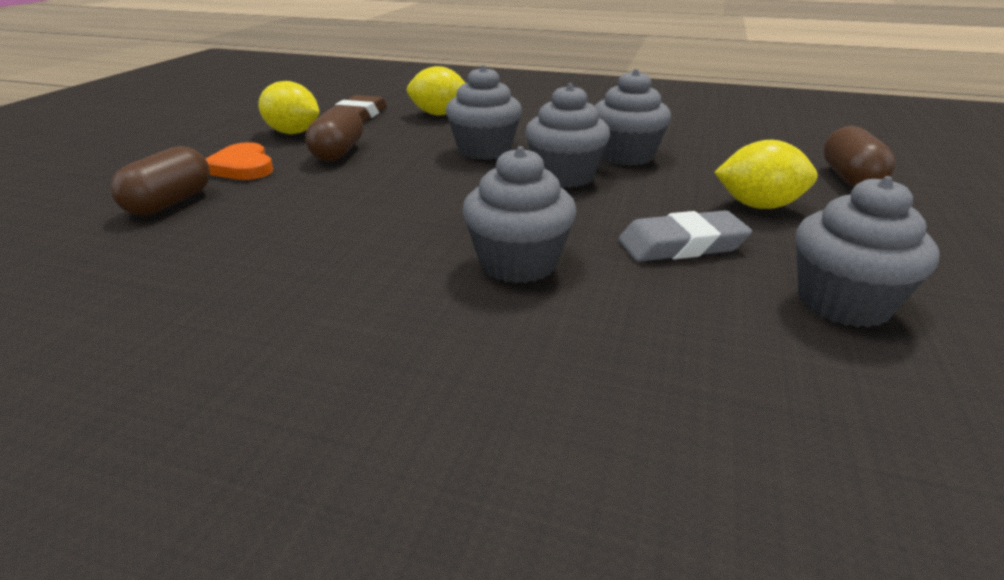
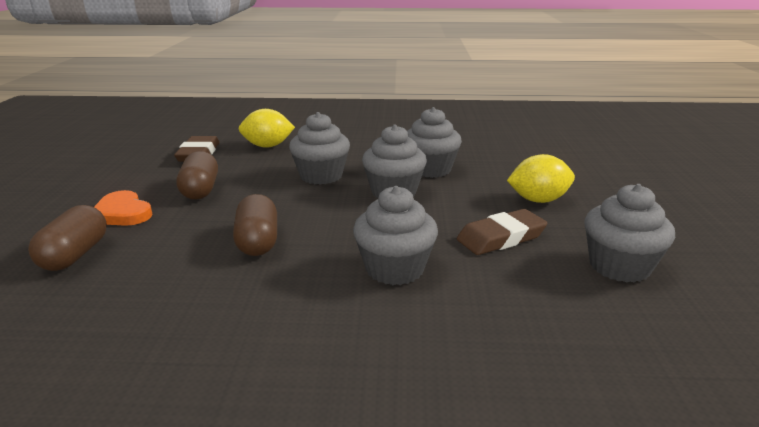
camera: 15 degrees left, 5 degrees down
(293, 133) = (149, 175): yellow lemon -> none
(682, 245) = (501, 237): grey eraser -> brown eraser
(850, 178) = (587, 171): brown capsule -> brown capsule (258, 242)

